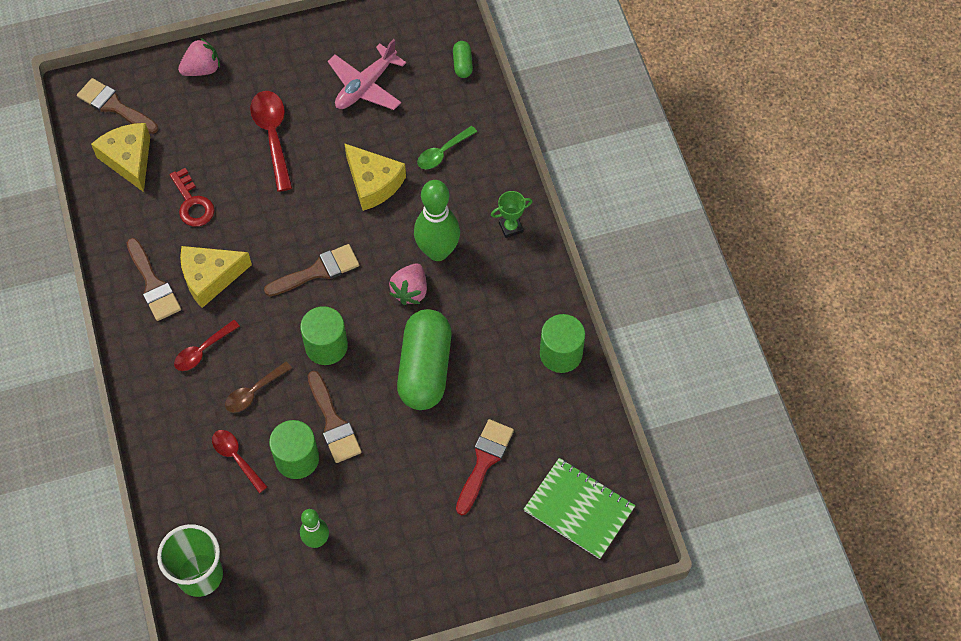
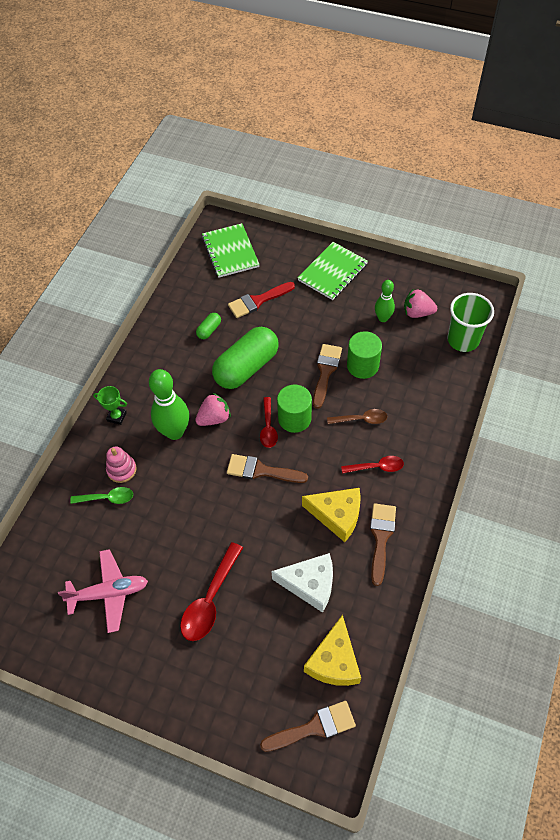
camera: 140 degrees left, 5 degrees down
(114, 106) = (314, 727): brown brush -> brown brush turned 90 degrees counterclockwise
(192, 203) = (310, 584): red key -> white cheese
(202, 69) = (217, 710): pink strawberry -> pink strawberry (417, 312)
(236, 458) = (399, 388): red spoon -> red spoon (268, 427)
(373, 183) = (172, 508): yellow cheese -> none
(427, 567) = (332, 272): none -> green notebook
(454, 184) = (121, 469): none -> pink stacking toy
(462, 64) = (27, 559): green capsule -> green capsule (209, 330)
(561, 354) = (163, 327): green cylinder -> none

